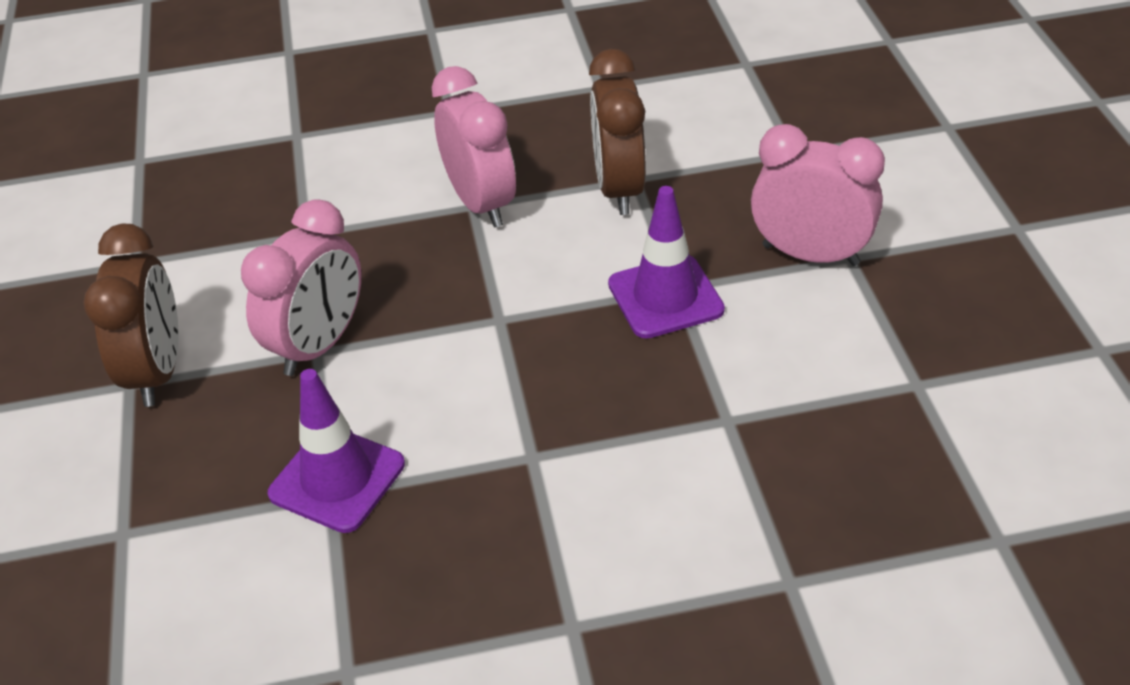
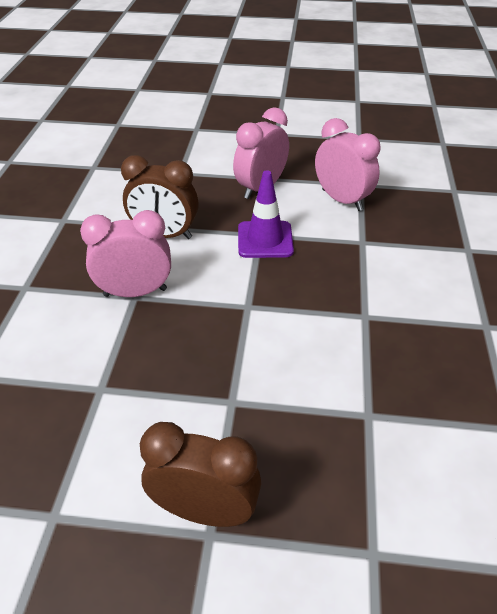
camera: 75 degrees left, 0 degrees up
(319, 345) = (227, 399): pink clock -> pink clock (342, 200)
(337, 479) = (357, 409): purple traffic cone -> none

